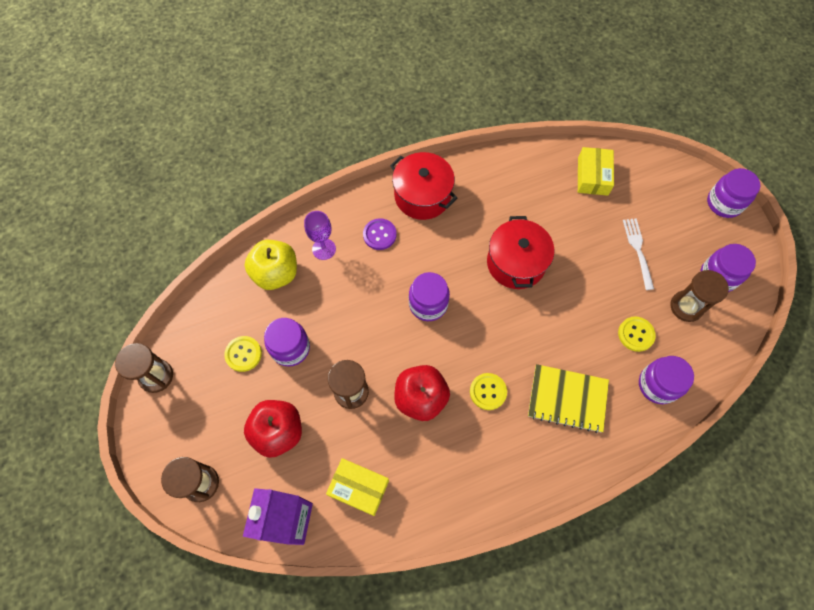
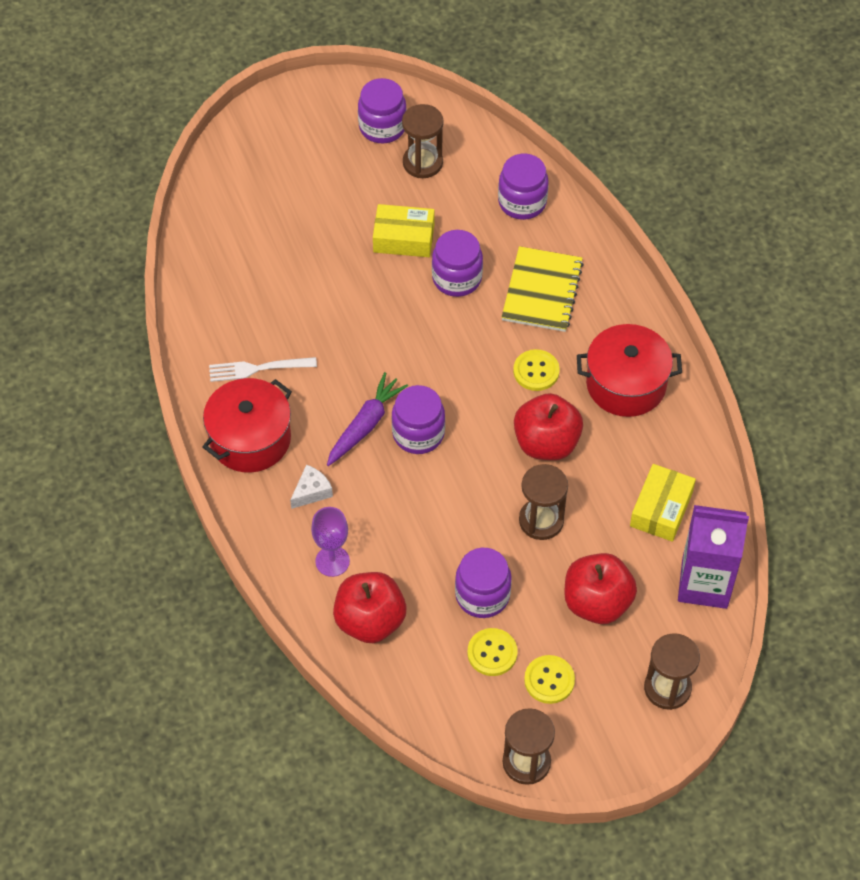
camera: 90 degrees left, 10 degrees down
(276, 273) = (370, 621): yellow apple -> red apple
(379, 235) = (311, 491): purple button -> white cheese
(435, 268) = (365, 425): none -> purple carrot
(516, 263) = (359, 333): red pot -> red pot (626, 384)
(592, 176) = (230, 239): yellow box -> yellow box (403, 238)
(636, 334) = (459, 216): yellow button -> yellow button (549, 680)
(638, 250) = (344, 201): white fork -> white fork (258, 369)
(724, 203) = (279, 106): purple jar -> purple jar (457, 278)

